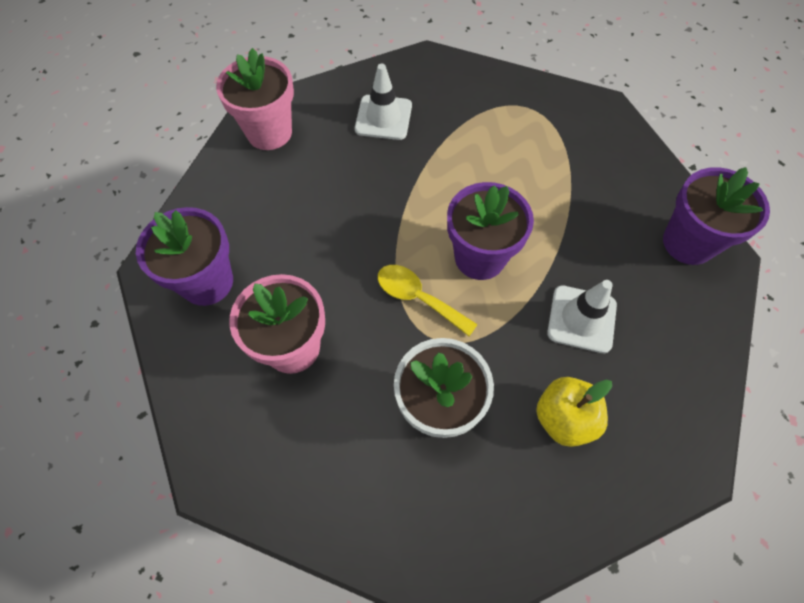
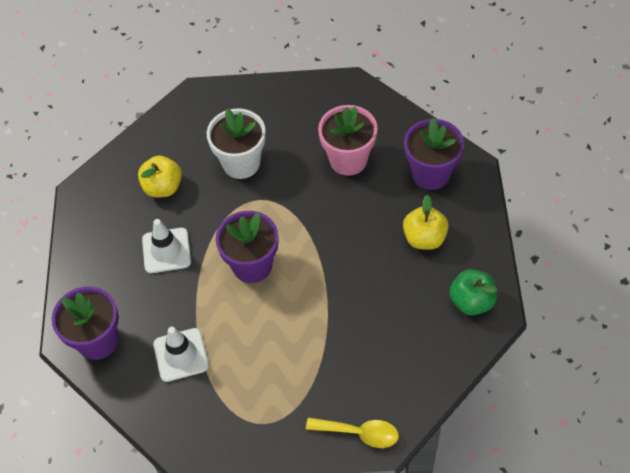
camera: 160 degrees right, 5 degrees down
(269, 132) = (471, 301): pink flower pot -> green apple
(269, 210) = (424, 238): none -> yellow apple
(383, 117) = (385, 356): white traffic cone -> white traffic cone (181, 355)
(418, 298) = (283, 220): yellow spoon -> yellow spoon (359, 433)

